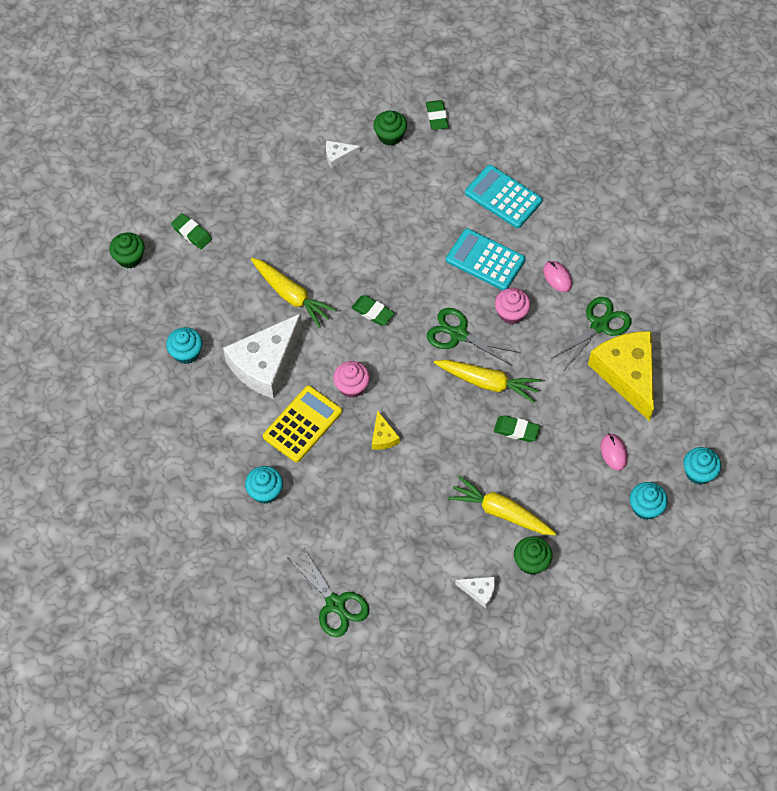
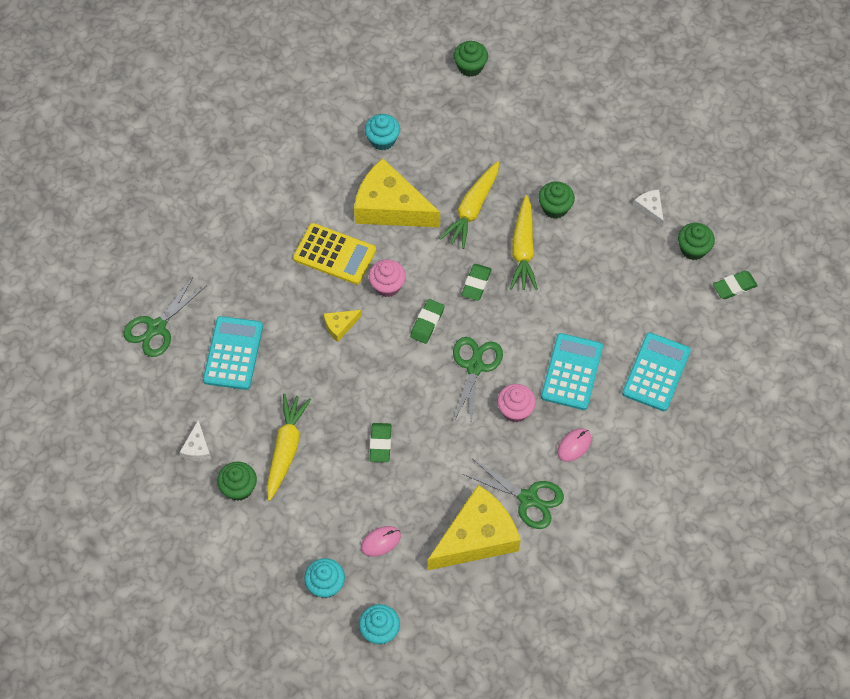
camera: 75 degrees right, 0 degrees up
(192, 233) = (514, 108): green eraser -> green eraser (427, 323)
(265, 364) = (390, 207): white cheese -> yellow cheese
(265, 491) = (256, 242): turquoise cupcake -> none
(312, 229) = (555, 208): none -> green cupcake
(385, 538) = (233, 353): none -> turquoise calculator
(487, 382) = (427, 405): yellow carrot -> yellow carrot (523, 249)

